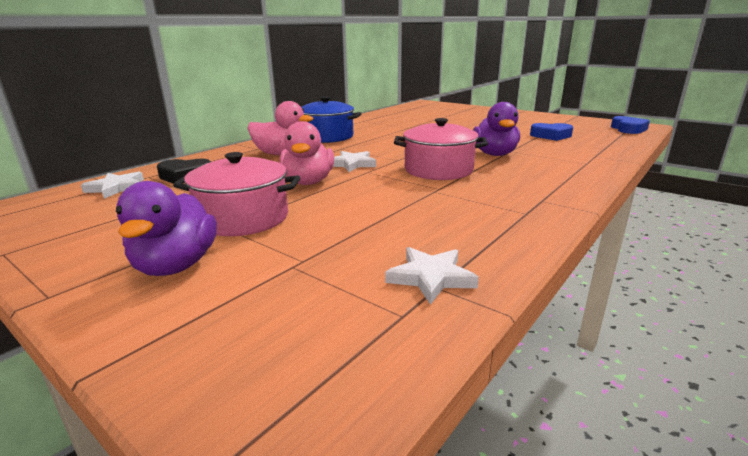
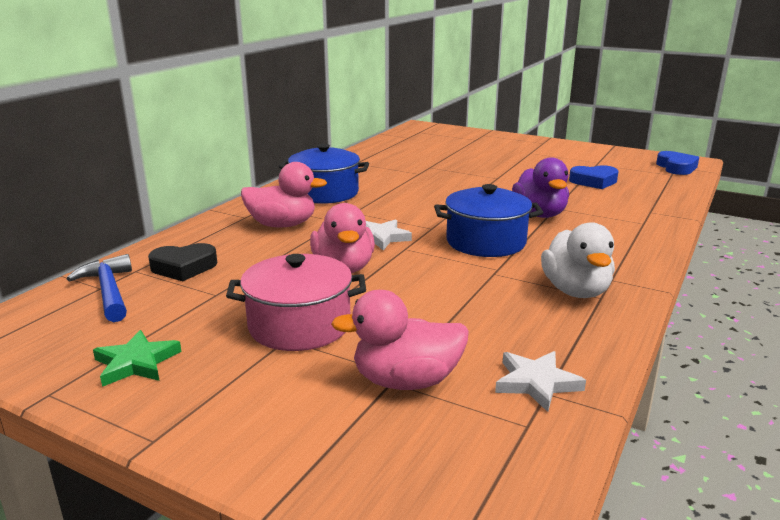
camera: 10 degrees left, 0 degrees up
(91, 236) = (136, 363): none -> green star
(117, 188) = (109, 291): white star -> blue hammer
(176, 265) = (266, 392): purple duck -> none
(306, 266) = (406, 381): none -> pink duck
(438, 170) = (486, 242): pink pot -> blue pot
(503, 207) = (575, 291): none -> white duck

